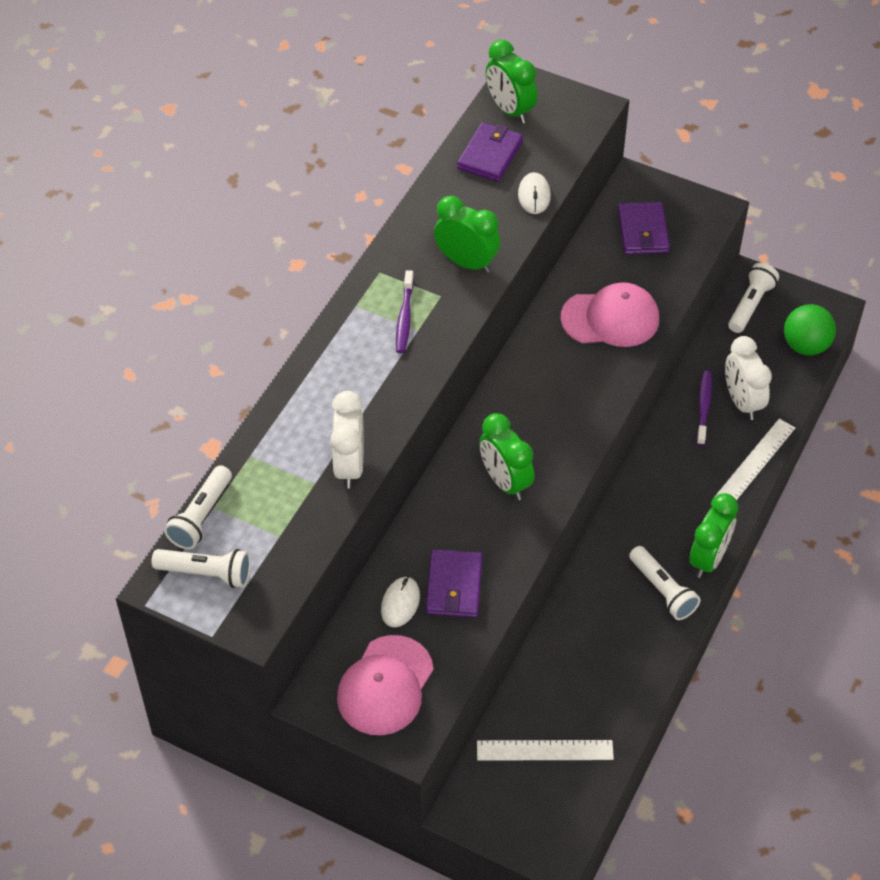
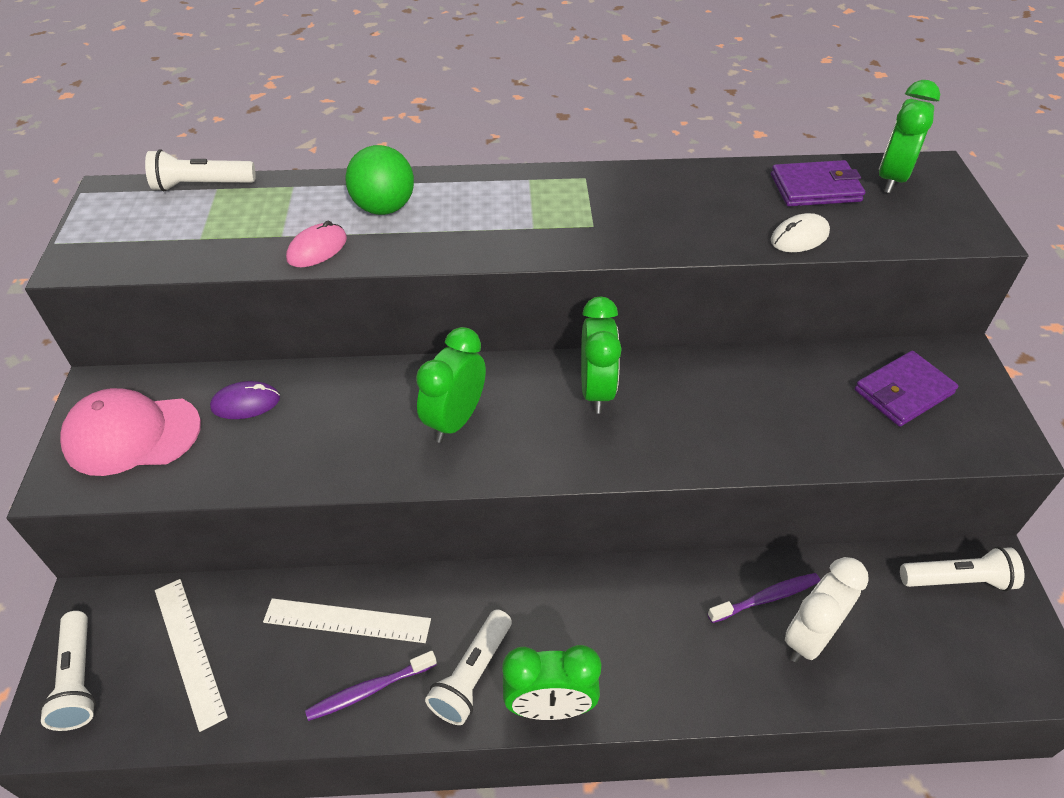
camera: 60 degrees right, 5 degrees down
(206, 573) = (132, 212): white flashlight -> white flashlight (78, 679)
(349, 466) = (317, 249): white clock -> pink mouse
(400, 603) = (246, 403): white mouse -> purple mouse
(404, 317) = (541, 213): purple toothbrush -> purple toothbrush (369, 690)
(454, 586) = (289, 436): purple wallet -> none
(466, 262) = (655, 226): green clock -> green clock (596, 390)
(610, 318) = (753, 415): pink cap -> none
(755, 462) = (732, 695): white ruler -> white ruler (347, 620)
(805, 346) = (961, 672): green ball -> green ball (384, 208)

